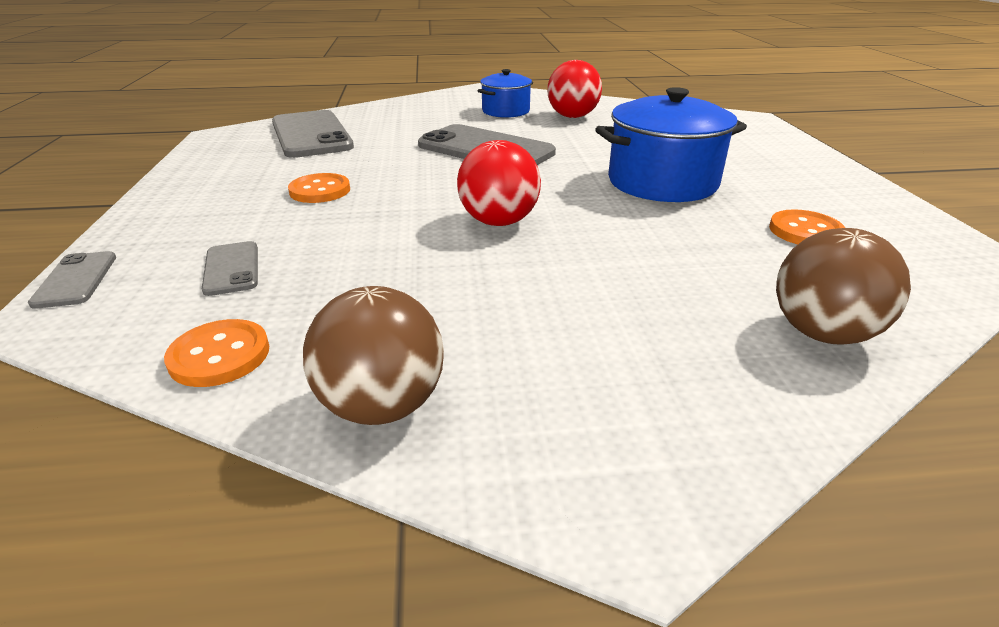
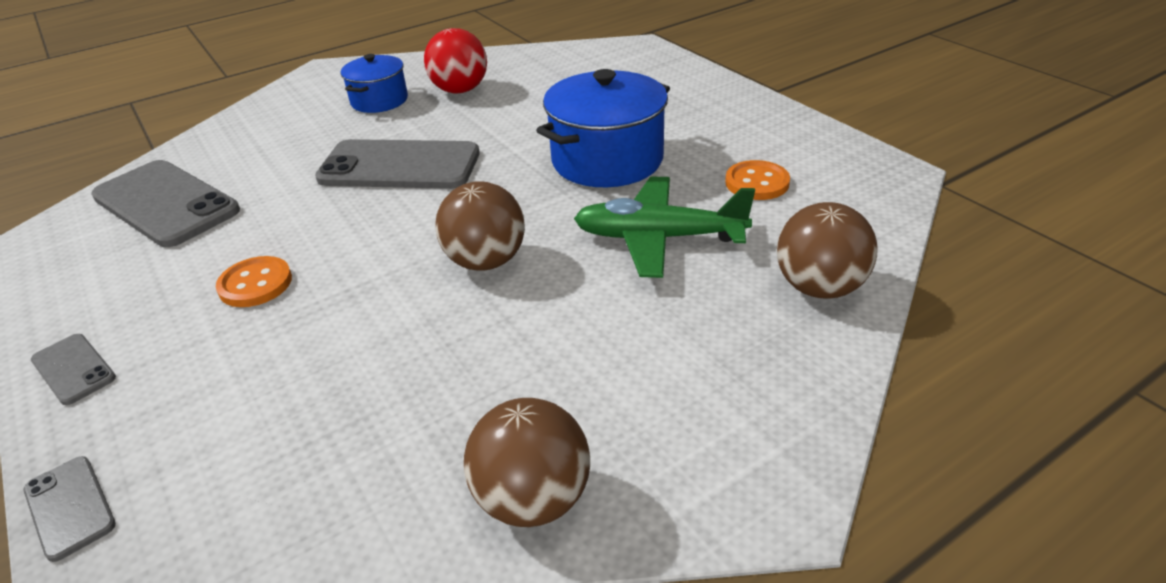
camera: 25 degrees left, 5 degrees up
(219, 355) = (336, 519): orange button -> none
(231, 268) = (249, 421): grey phone -> grey phone (73, 369)
(499, 222) = (486, 261): red ball -> brown ball
(669, 246) = (659, 238): none -> green plane

